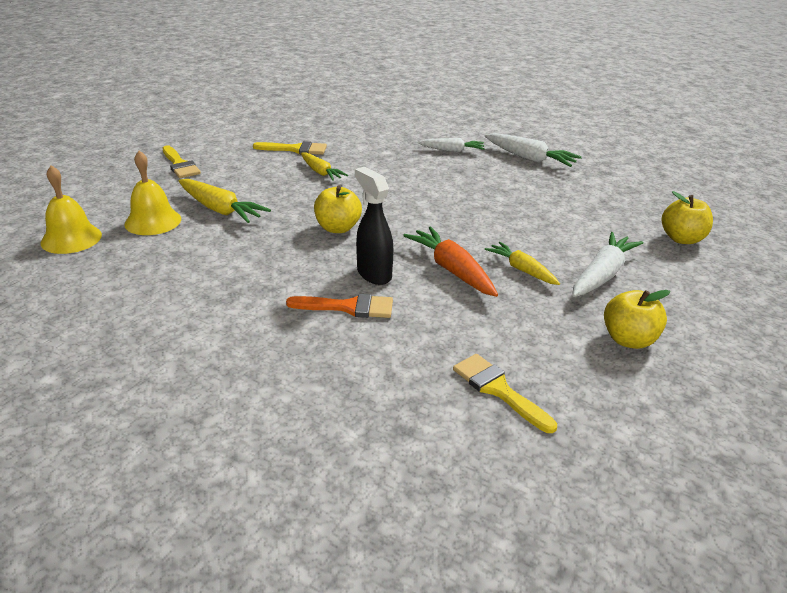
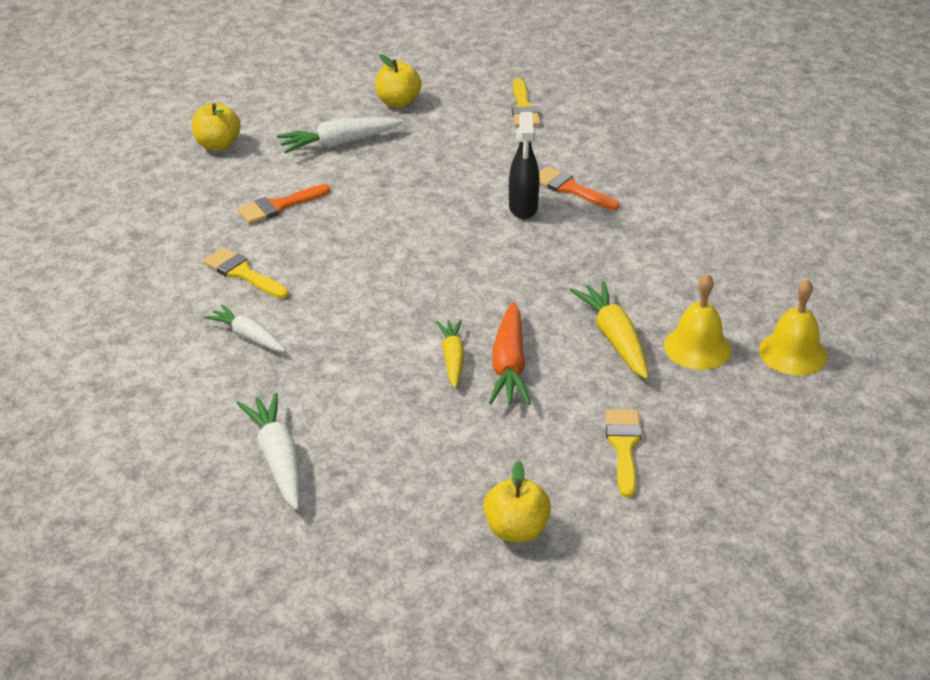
camera: 145 degrees left, 5 degrees up
(295, 149) = (445, 420): yellow brush -> yellow brush (242, 273)
(338, 228) = (509, 267): yellow apple -> yellow apple (516, 530)
(452, 270) = (453, 189): orange carrot -> orange carrot (509, 366)
(521, 270) = (396, 169): yellow carrot -> none
(529, 158) = (179, 285): white carrot -> white carrot (278, 459)
(556, 213) = (279, 206): none -> orange brush

